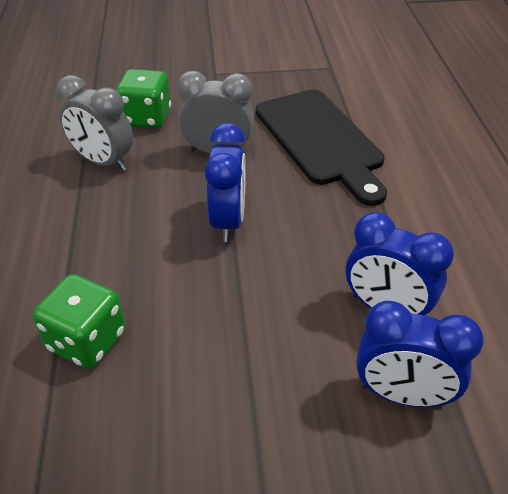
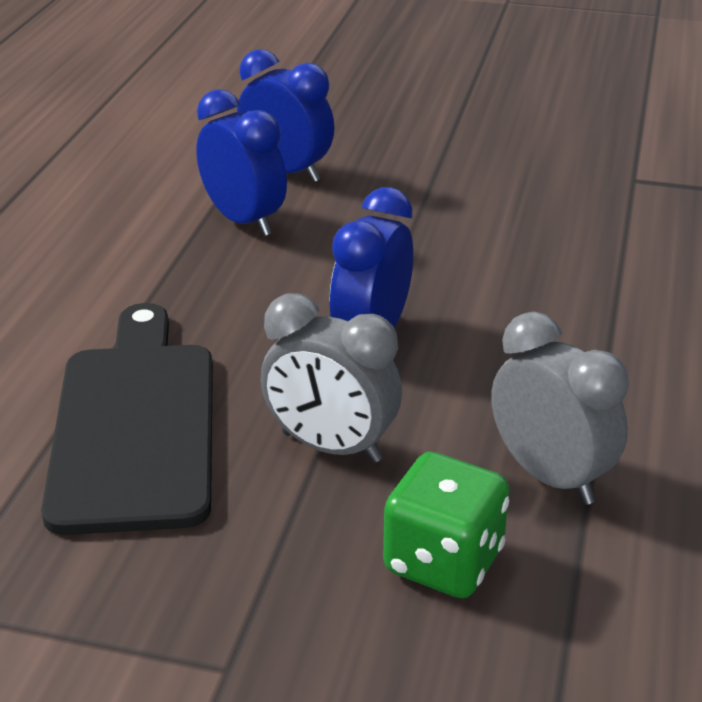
camera: 160 degrees left, 10 degrees down
(87, 341) = (586, 259): green dice -> none

